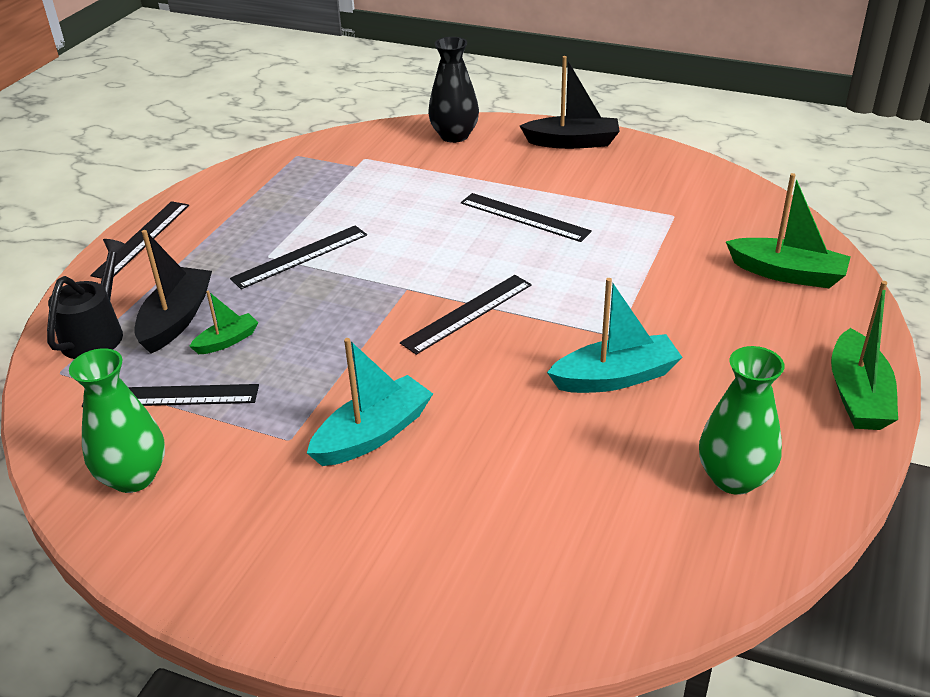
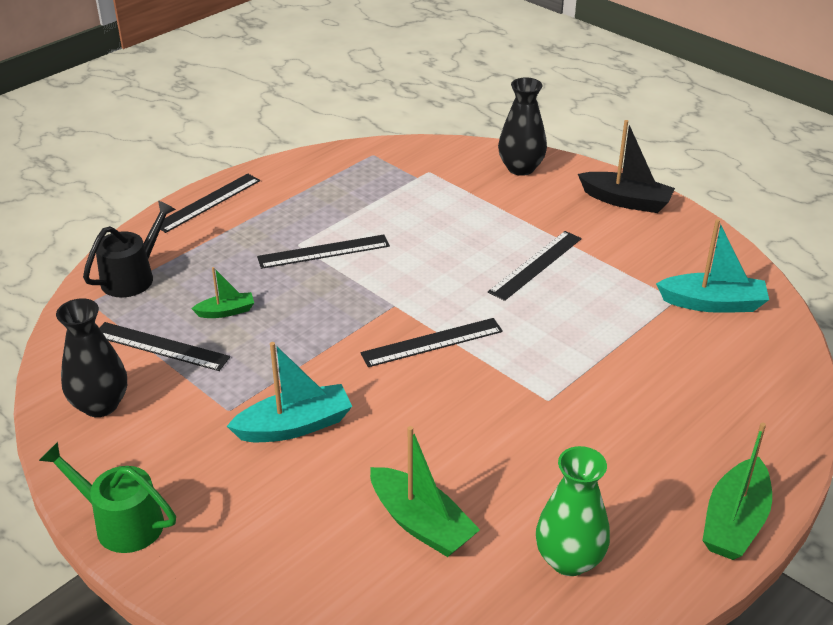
camera: 20 degrees right, 0 degrees up
(134, 477) = (100, 405): green vase -> black vase
(176, 319) = (198, 281): black boat -> none
(233, 596) = (121, 523): none -> green watering can
(524, 217) = (535, 265): black ruler -> black ruler turned 75 degrees clockwise
(615, 377) = (523, 438): turquoise boat -> turquoise boat (712, 303)
(787, 273) = (747, 386): green boat -> green boat (421, 523)

